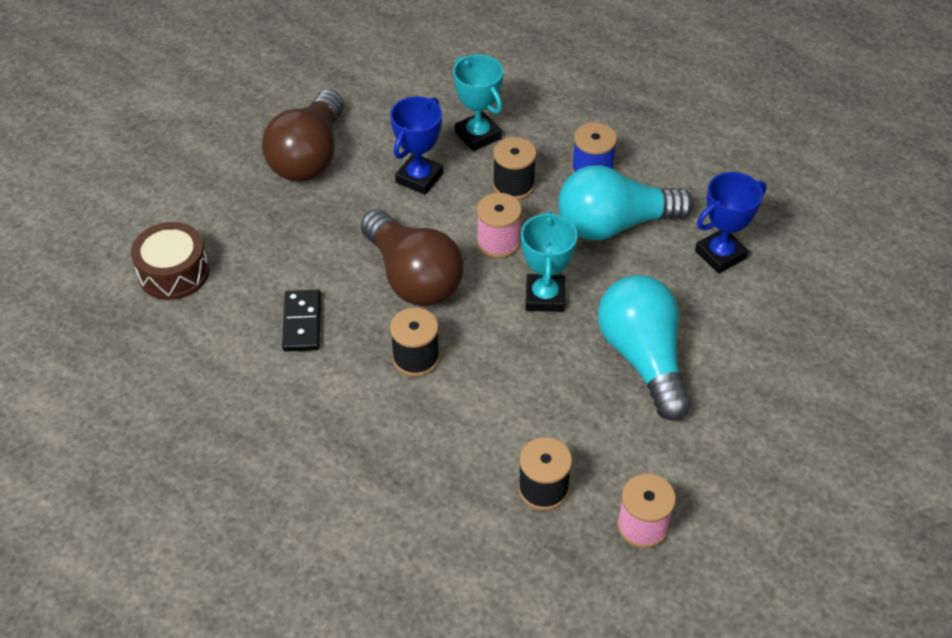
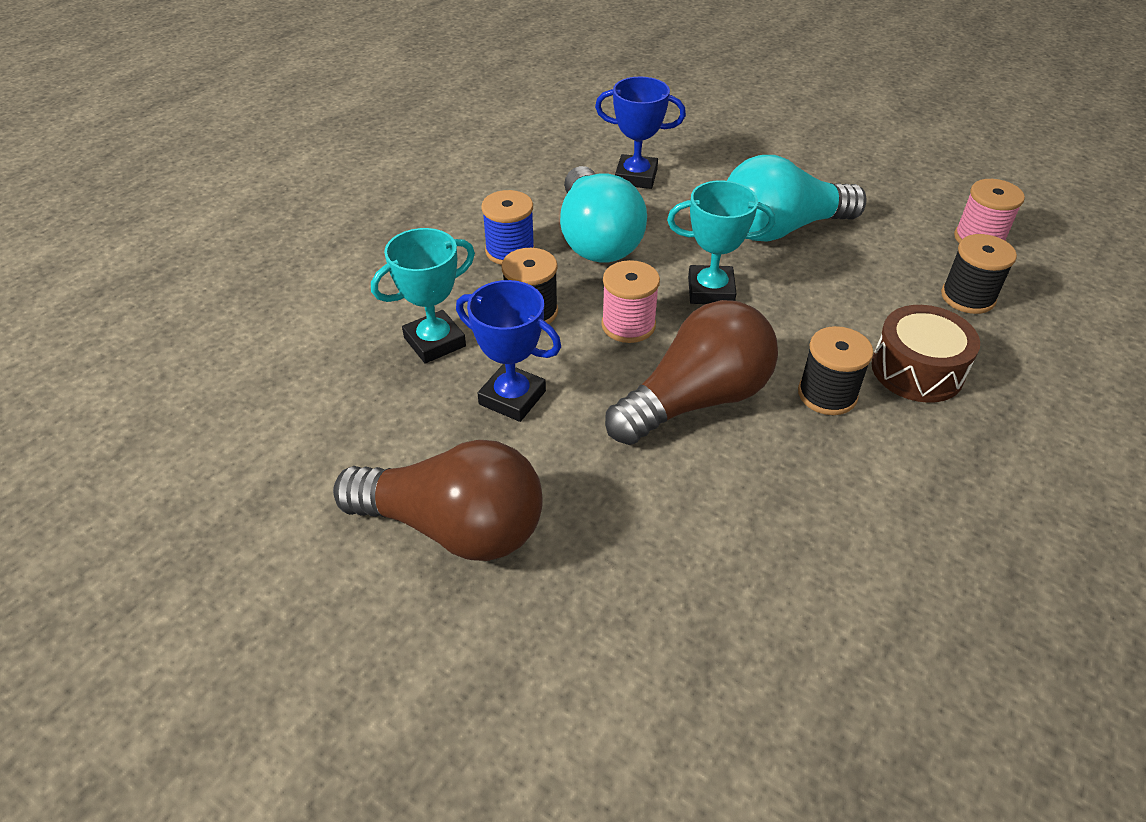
camera: 90 degrees left, 5 degrees down
(174, 273) = (726, 703): brown drum -> brown drum (917, 370)
(302, 323) = (797, 513): black domino -> none
(720, 254) = (636, 177): blue trophy -> blue trophy turned 45 degrees counterclockwise

